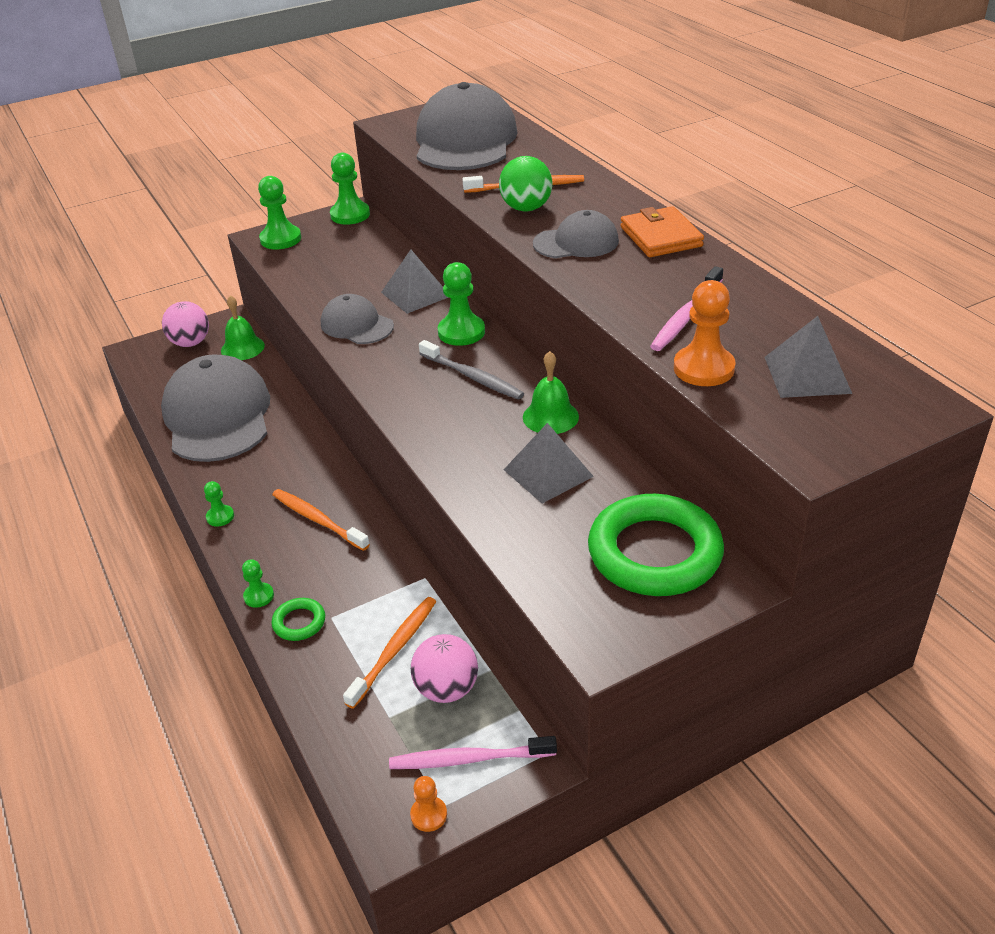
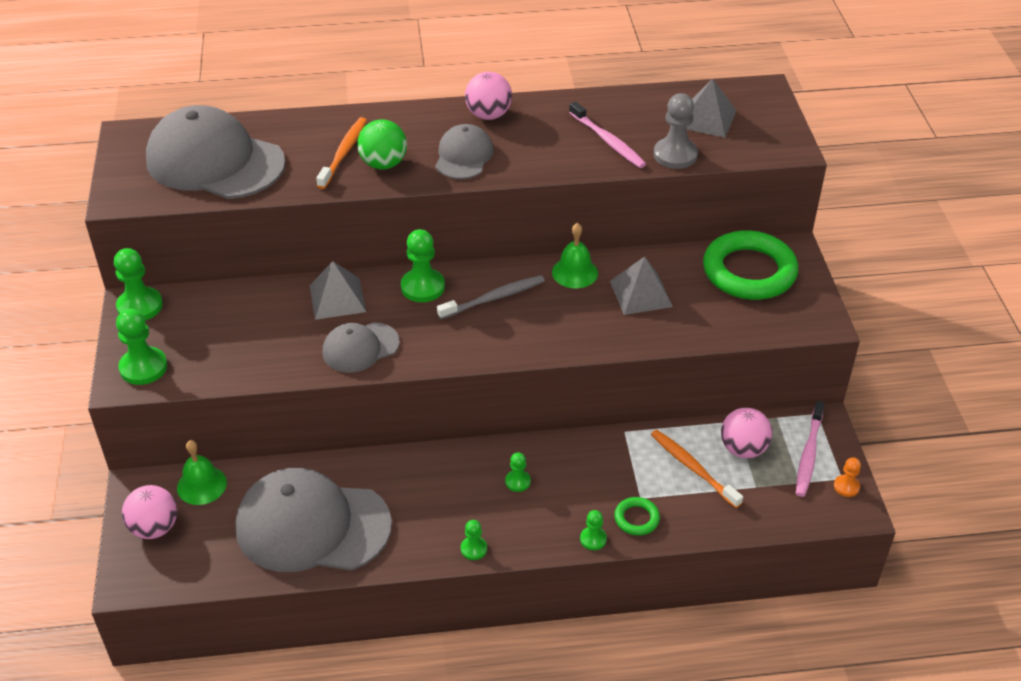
camera: 70 degrees left, 5 degrees up
(317, 520) = (518, 481): orange toothbrush -> green pawn
(660, 237) = (488, 115): orange wallet -> pink ball
(703, 368) = (675, 155): orange pawn -> grey pawn

